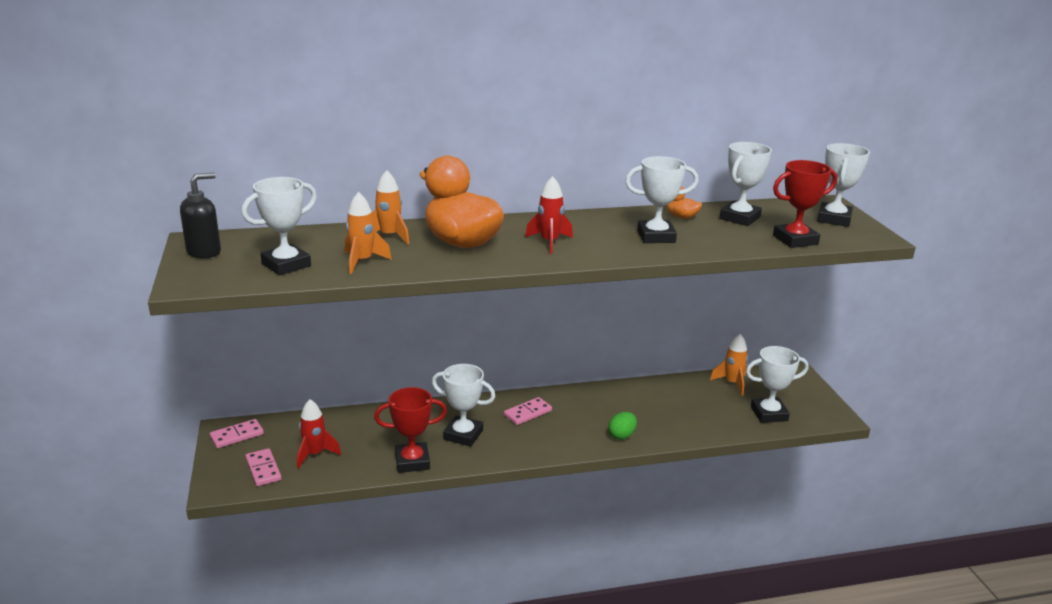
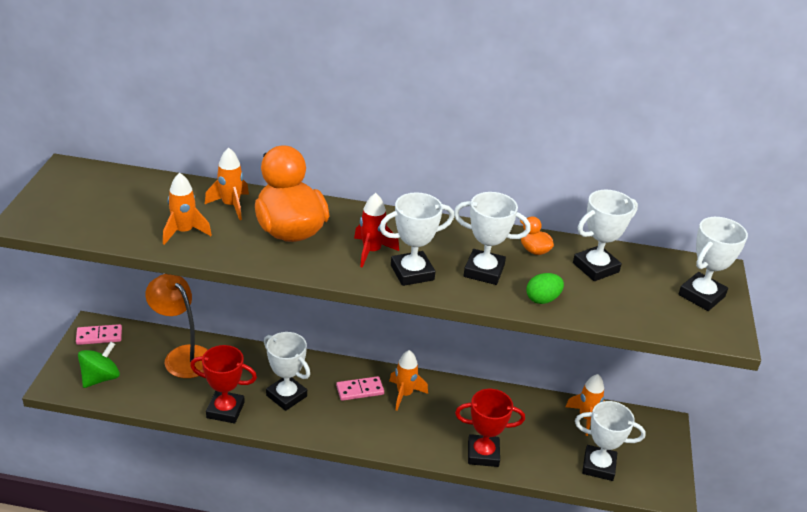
camera: 20 degrees right, 10 degrees up
(204, 252) = (64, 185): black soap dispenser -> none
(263, 469) = (100, 378): pink domino -> green spinning top
(286, 265) = (118, 219): white trophy -> white trophy (412, 272)
(315, 454) = (150, 376): red rocket -> none
(337, 430) = (182, 356): none -> orange lamp
(570, 406) = (404, 394): none -> orange rocket
(622, 435) = (432, 443): green egg -> green egg (542, 299)
(795, 240) = (629, 314): red trophy -> red trophy (483, 454)

